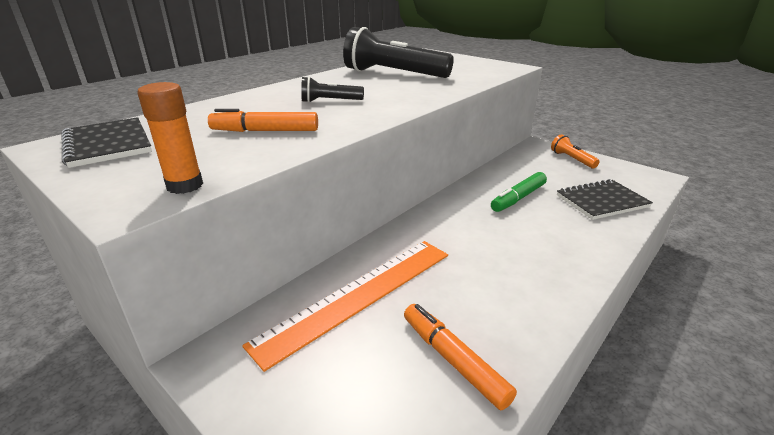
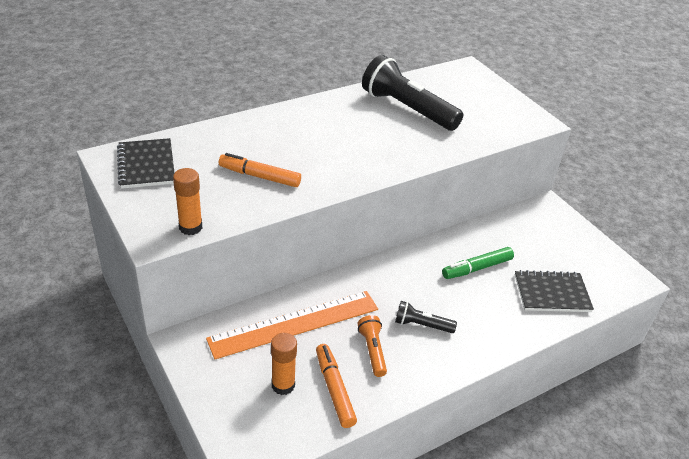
camera: 15 degrees right, 10 degrees up
(330, 101) = (326, 144): black flashlight -> black flashlight (421, 325)
(380, 377) = (283, 385): none -> orange glue stick
(572, 159) = (567, 235): orange flashlight -> orange flashlight (372, 350)

